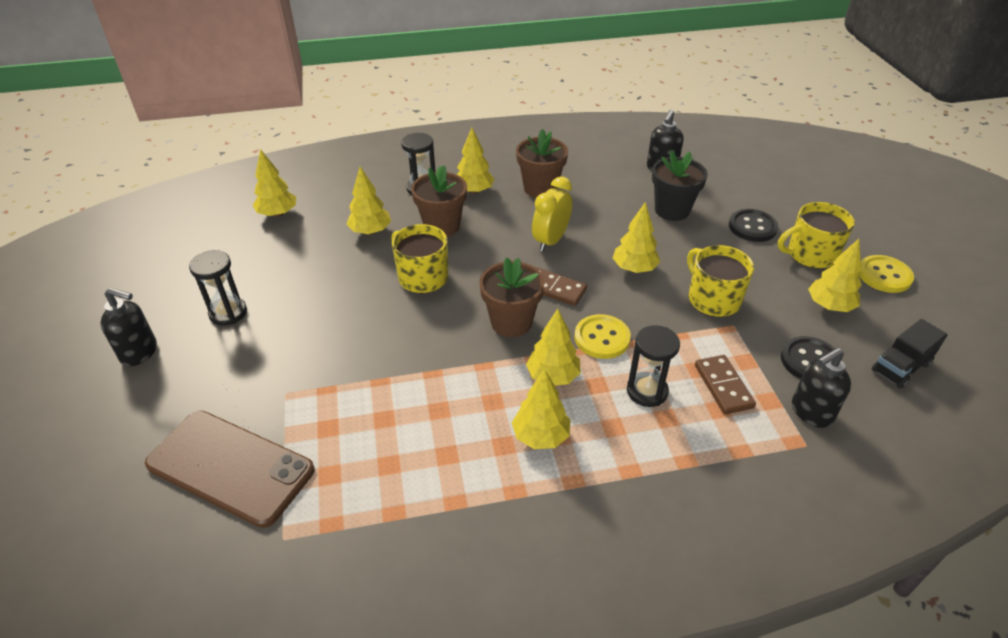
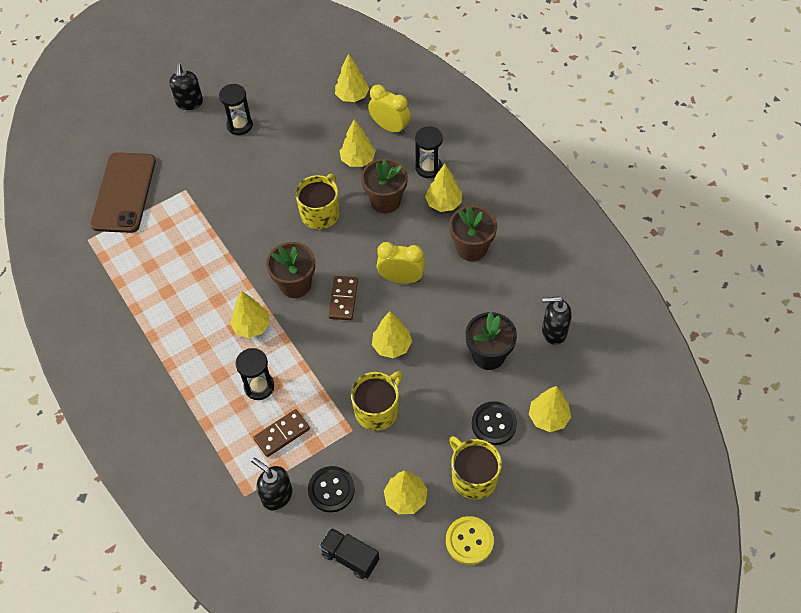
camera: 70 degrees right, 15 degrees up
(346, 199) = (390, 127): none -> yellow clock
(541, 436) = (197, 336): yellow tree -> yellow tree (548, 418)
(602, 338) = (301, 345): yellow button -> none

